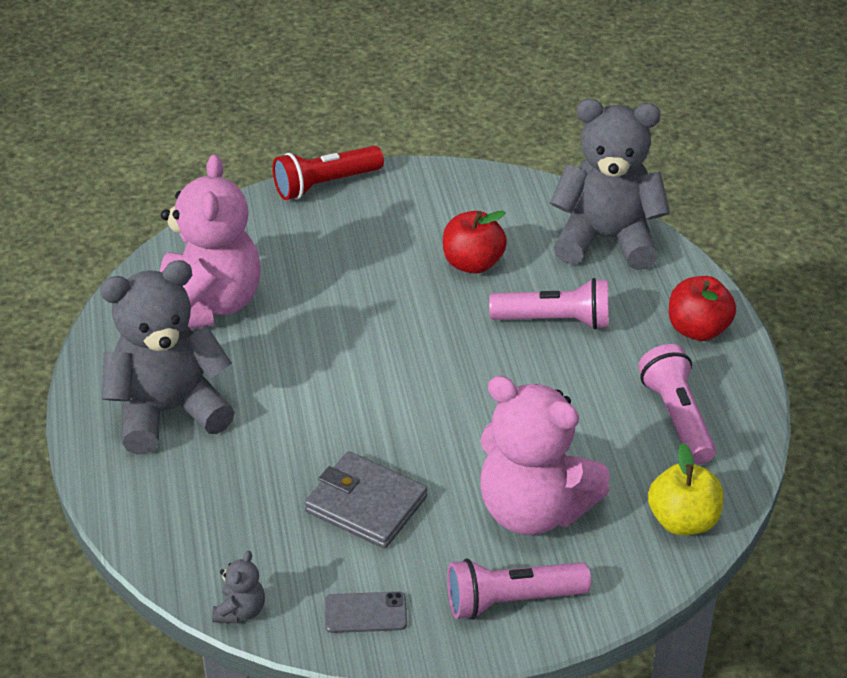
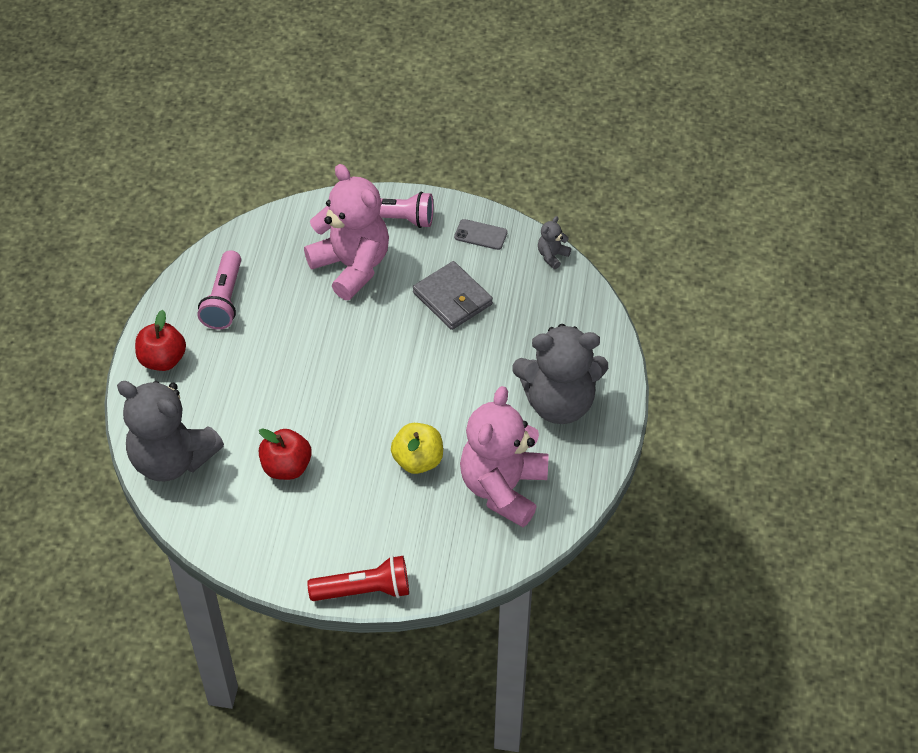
camera: 160 degrees left, 10 degrees up
(555, 320) = (256, 397): pink flashlight -> none
(683, 521) = (268, 235): yellow apple -> yellow apple (418, 460)

